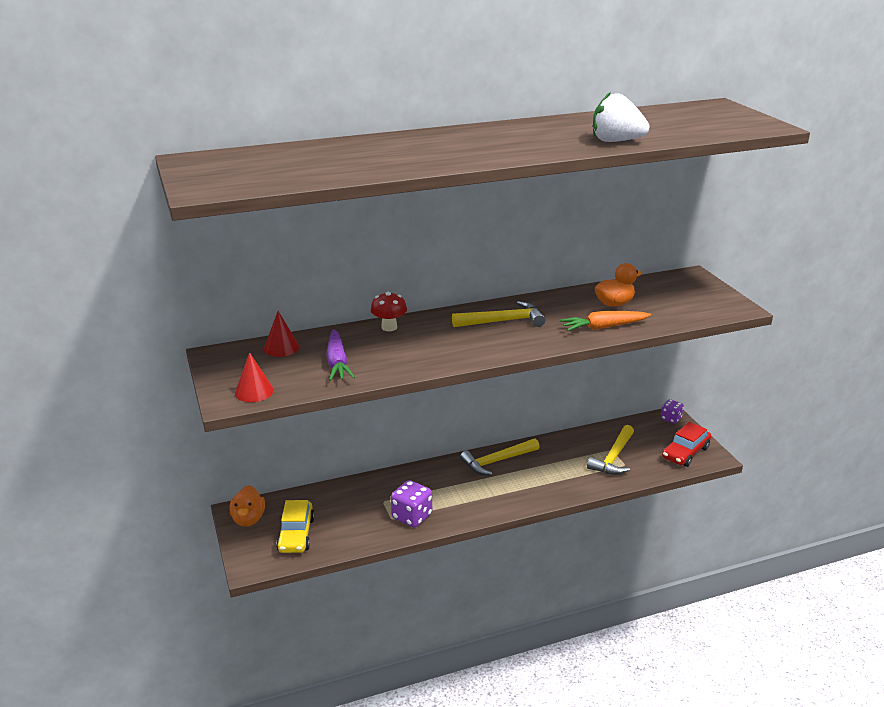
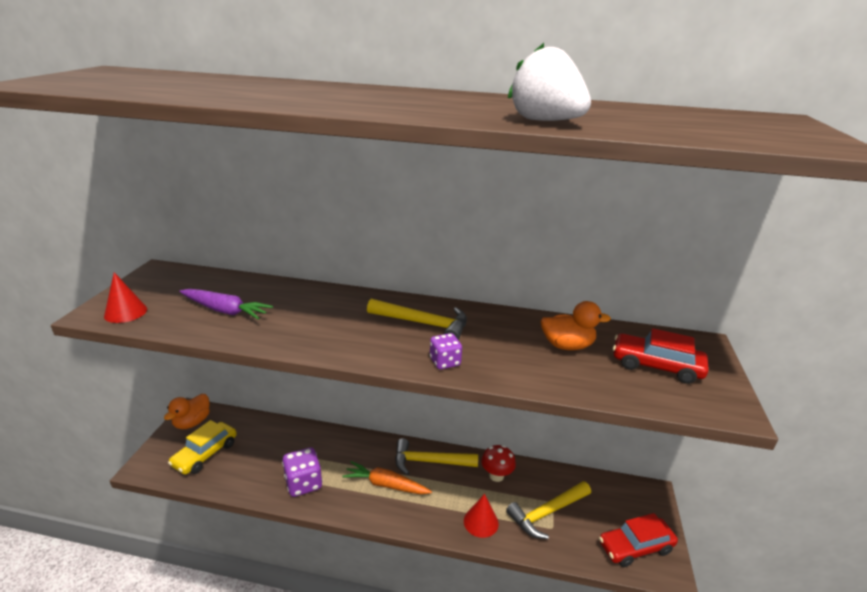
camera: 30 degrees right, 0 degrees up
(281, 348) = (209, 281): red cone -> red cone (481, 522)
(337, 362) = (225, 310): purple carrot -> purple carrot turned 90 degrees counterclockwise
(389, 327) = (315, 293): red mushroom -> red mushroom (496, 475)
(604, 327) = (521, 370): orange carrot -> orange carrot (386, 485)
(671, 418) = (649, 495): purple dice -> purple dice (445, 362)
(678, 298) = (656, 366): none -> red car

